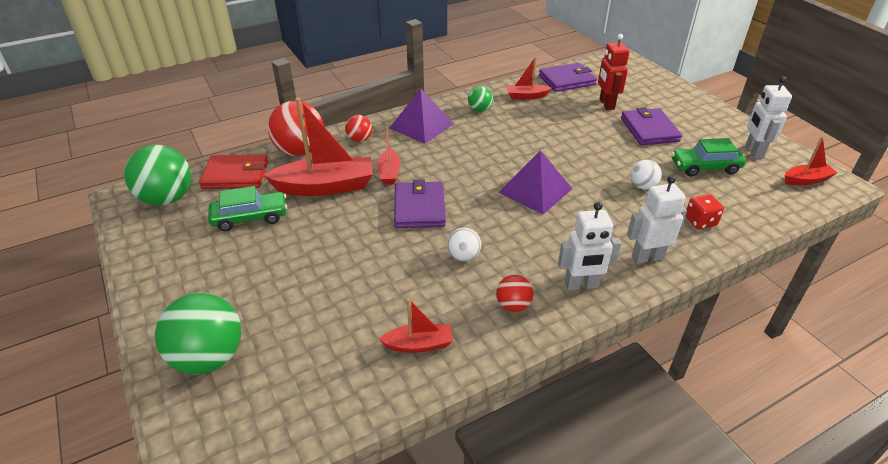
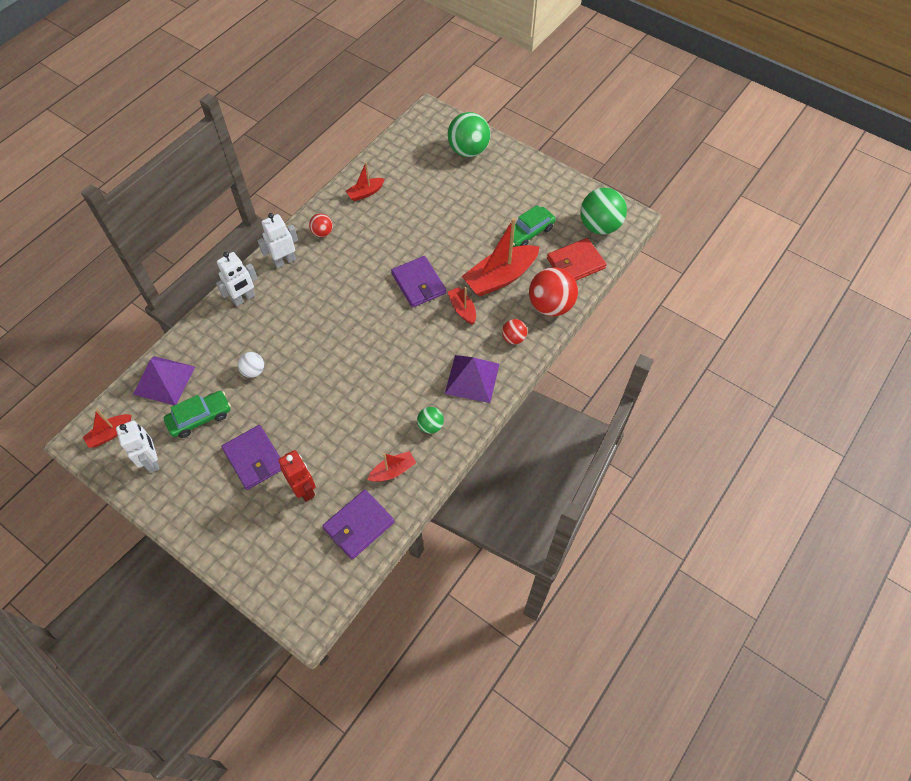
camera: 155 degrees right, 20 degrees up
(463, 256) = (367, 255): white ball -> none
(535, 190) = (339, 333): purple pyramid -> purple pyramid (164, 380)
(700, 222) = (206, 347): red dice -> none

